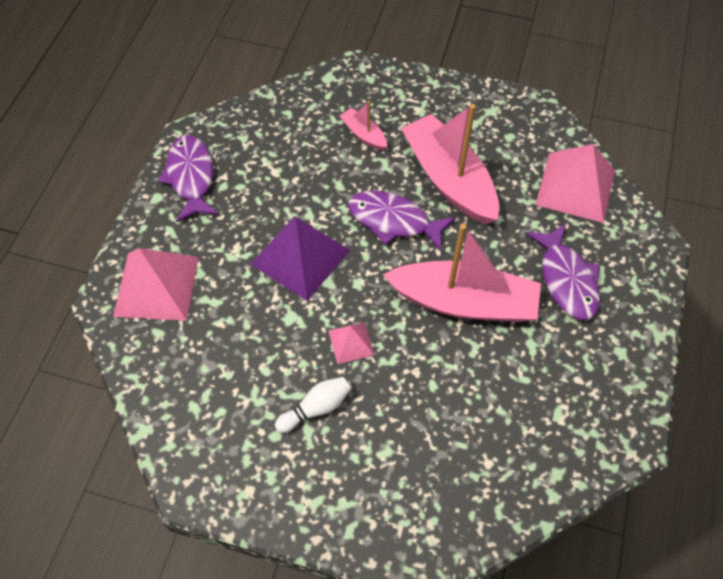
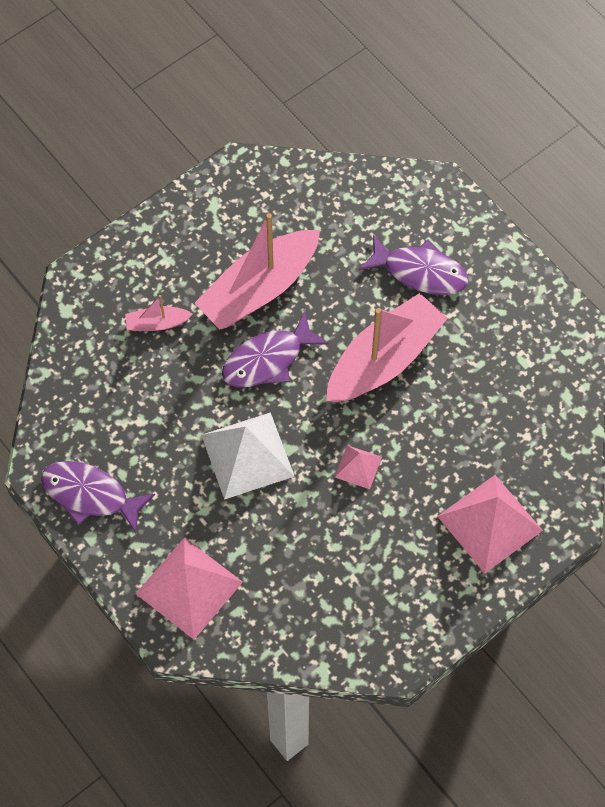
camera: 55 degrees left, 5 degrees up
(300, 257) = (247, 455): purple pyramid -> white pyramid
(316, 408) = (396, 528): white bowling pin -> none
(449, 179) = (259, 289): pink boat -> pink boat turned 45 degrees counterclockwise
(575, 187) = (341, 200): pink pyramid -> pink pyramid (489, 523)

